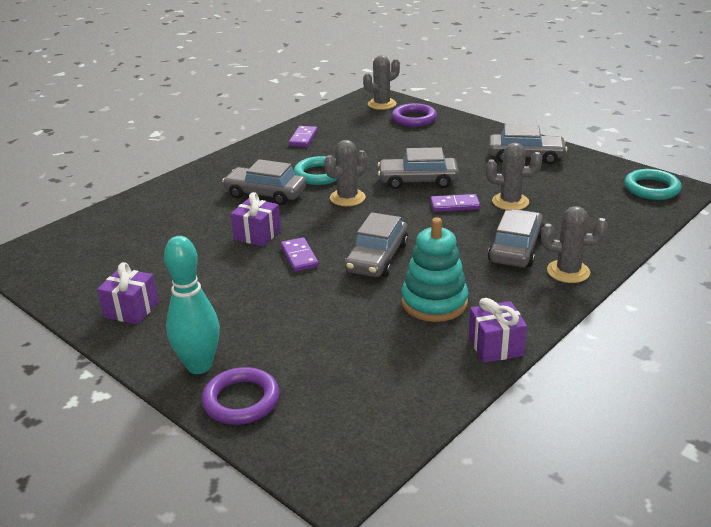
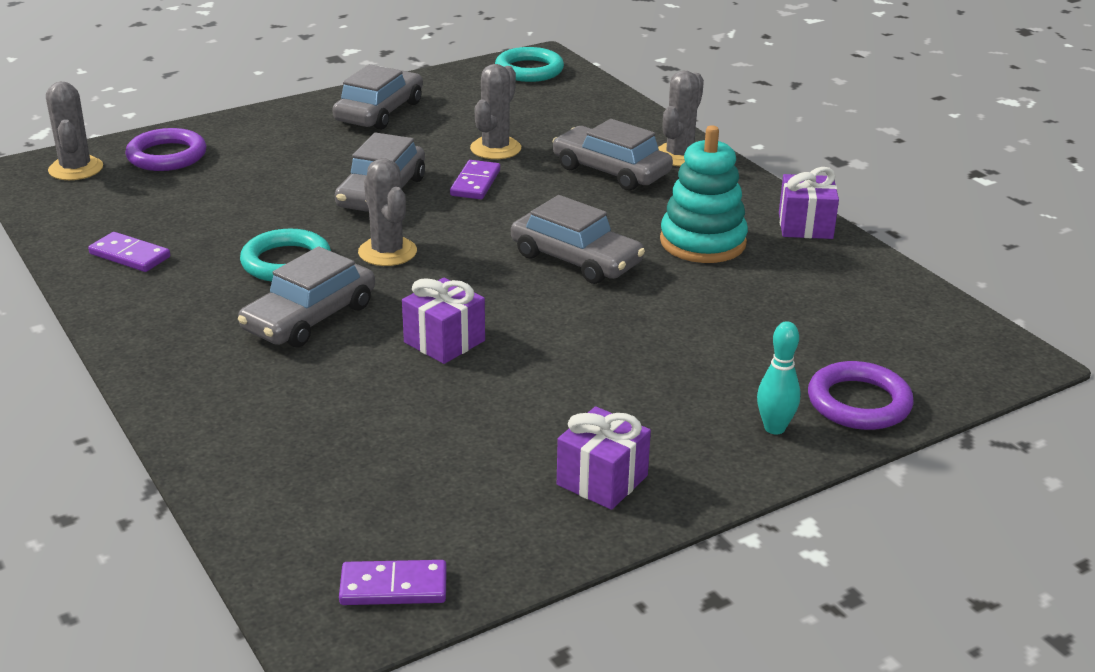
camera: 75 degrees left, 0 degrees up
(199, 366) = (774, 428): turquoise bowling pin -> turquoise bowling pin, size x0.57
(299, 256) = (535, 315): purple domino -> purple domino (393, 587)

